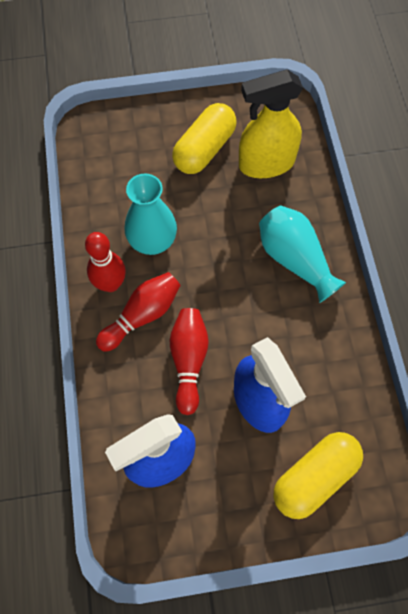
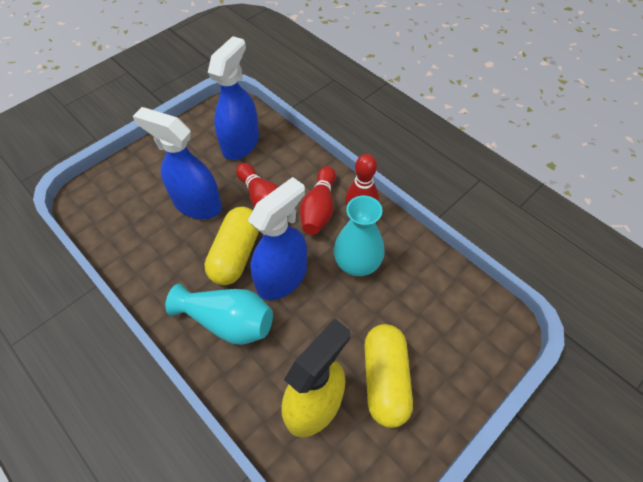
camera: 145 degrees right, 10 degrees down
(225, 269) = (282, 277): none -> blue spray bottle
(314, 477) = (135, 185): yellow capsule -> yellow capsule (236, 254)

